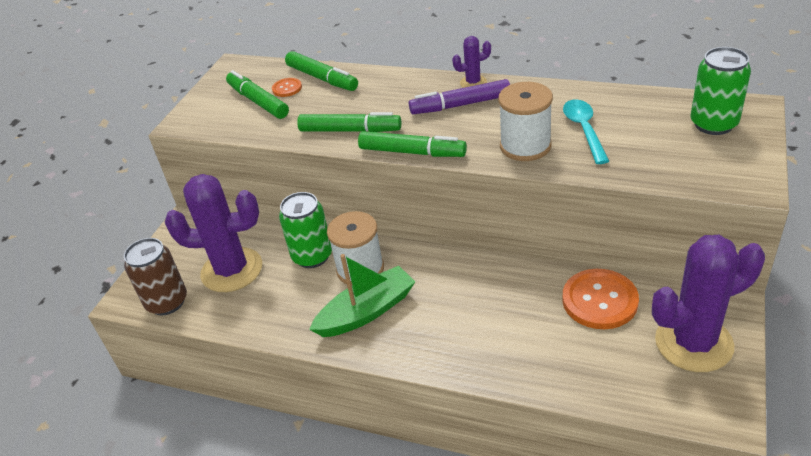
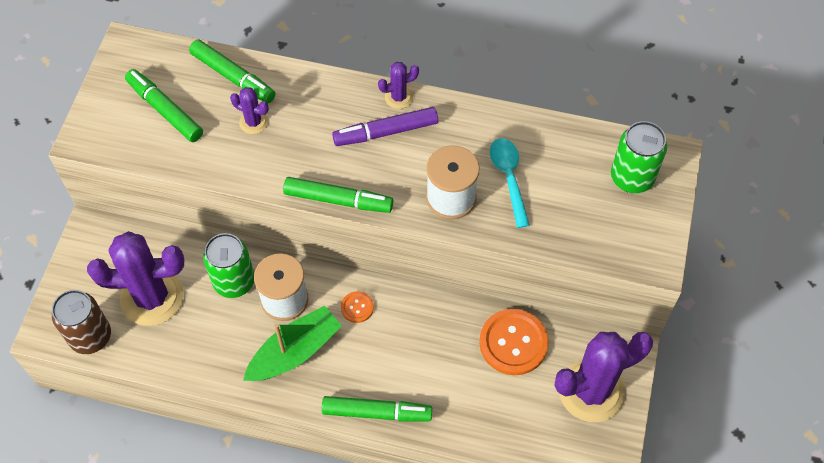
camera: 10 degrees left, 20 degrees up
(287, 88) = (195, 91): orange button -> orange button (357, 307)
(336, 105) = (253, 122): none -> purple cactus
(350, 130) = (272, 163): green marker -> green marker (377, 412)

